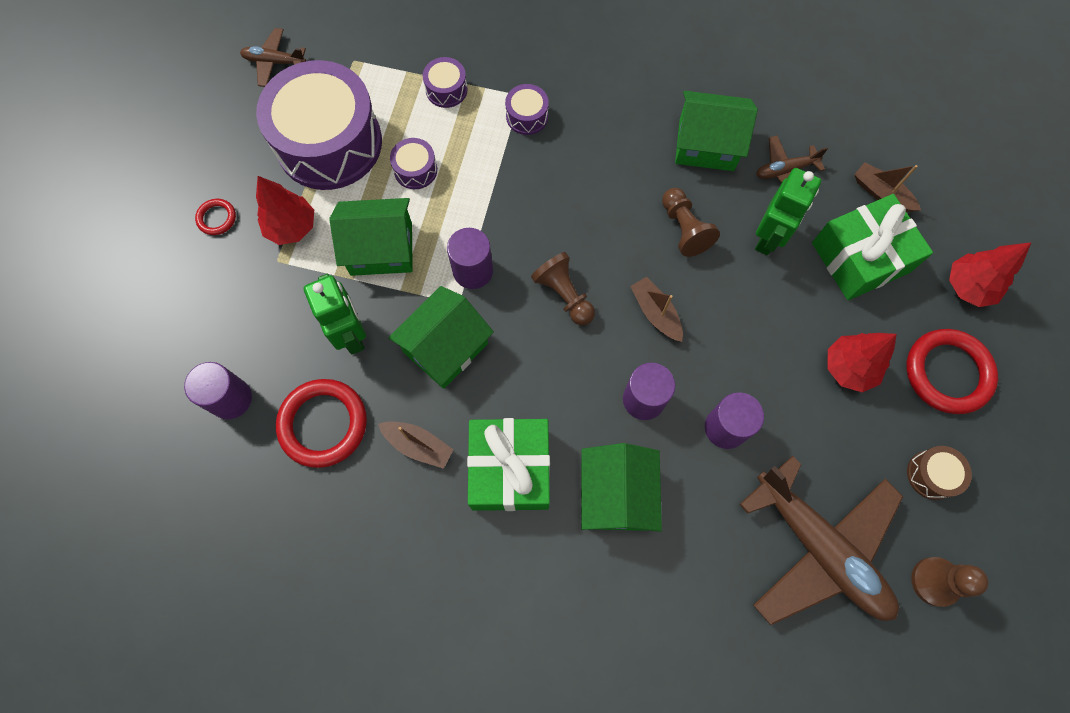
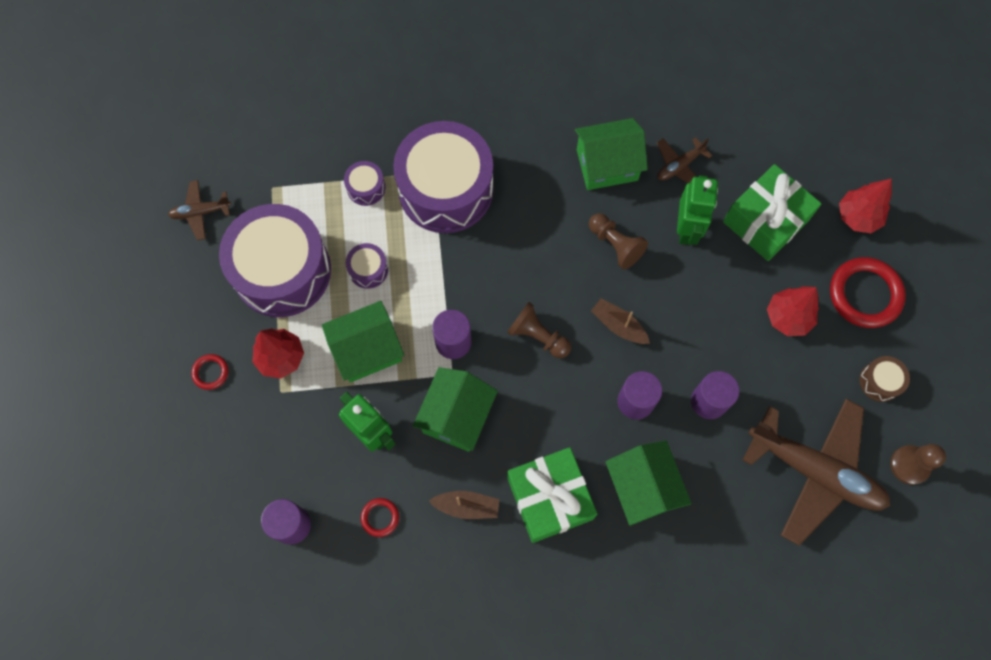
camera: 20 degrees left, 0 degrees up
(323, 424) = (380, 517): red ring -> red ring, size x0.48
(527, 116) = (446, 189): purple drum -> purple drum, size x2.46
(881, 193) = (763, 160): brown boat -> none

